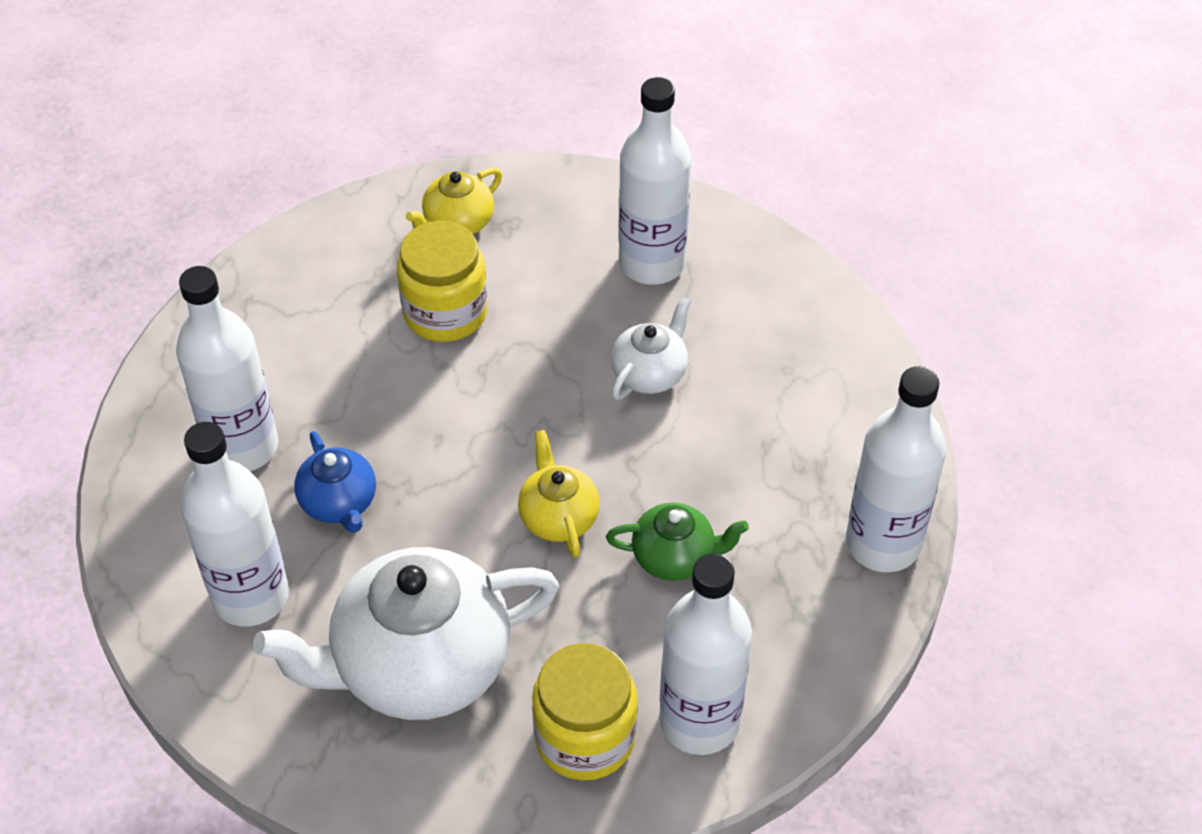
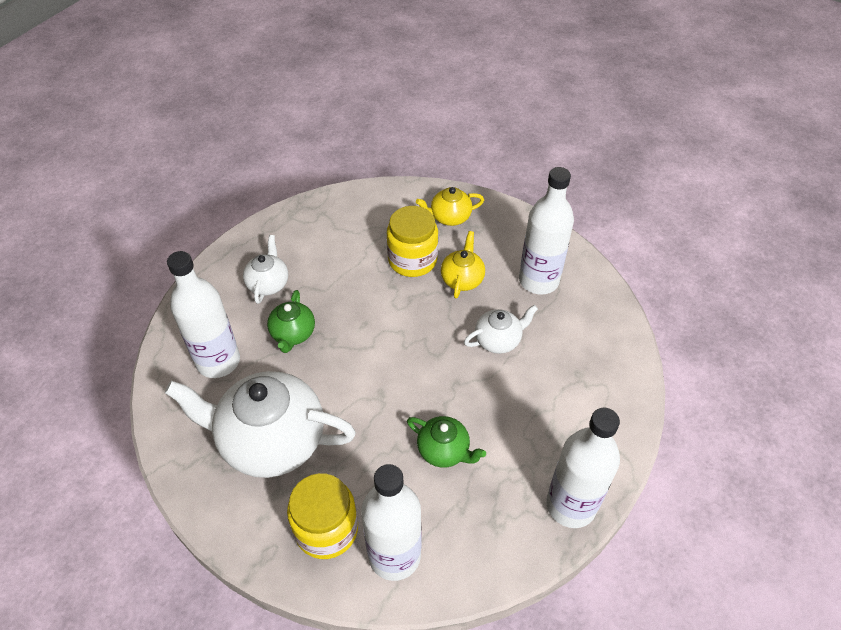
camera: 30 degrees right, 0 degrees up
(242, 447) = (268, 284): white bottle -> white teapot
(339, 503) = (293, 334): blue teapot -> green teapot
(558, 517) = (396, 396): yellow teapot -> yellow teapot (462, 279)

